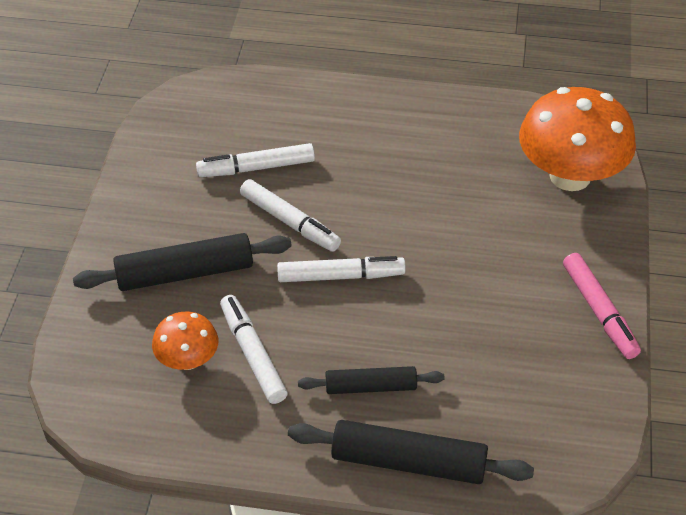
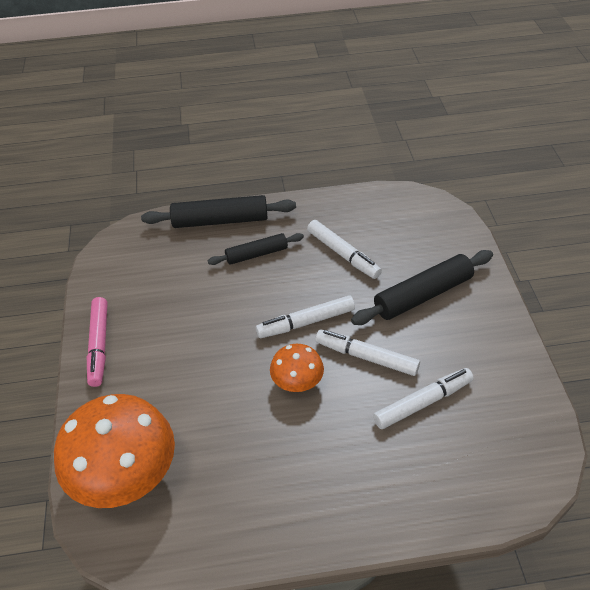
camera: 165 degrees right, 0 degrees up
(188, 360) = (383, 241): orange mushroom -> orange mushroom (297, 382)
(599, 311) = (99, 345): pink marker -> pink marker turned 150 degrees counterclockwise

